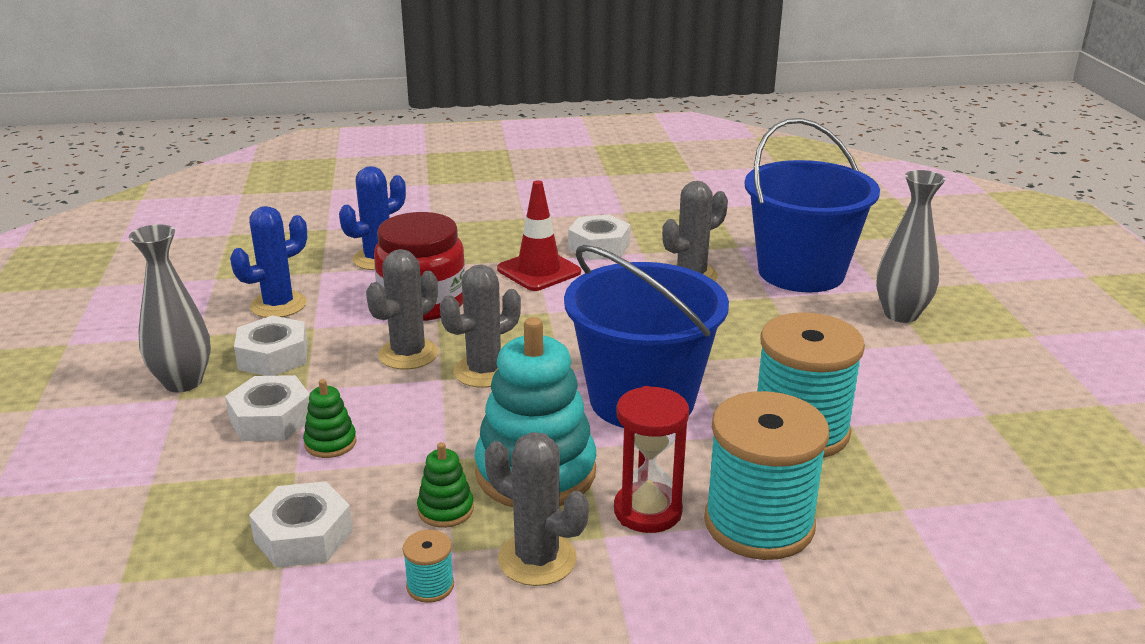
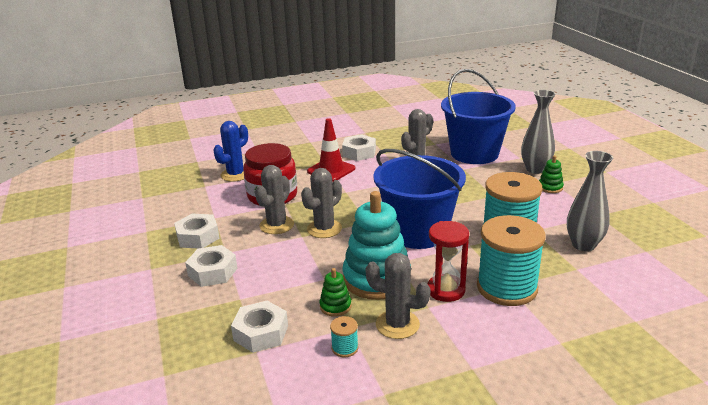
camera: 10 degrees left, 0 degrees up
(183, 382) = (150, 259): grey vase -> grey vase (583, 245)
(278, 305) = (187, 208): blue cactus -> none
(330, 443) = (253, 280): green stacking toy -> green stacking toy (550, 187)

